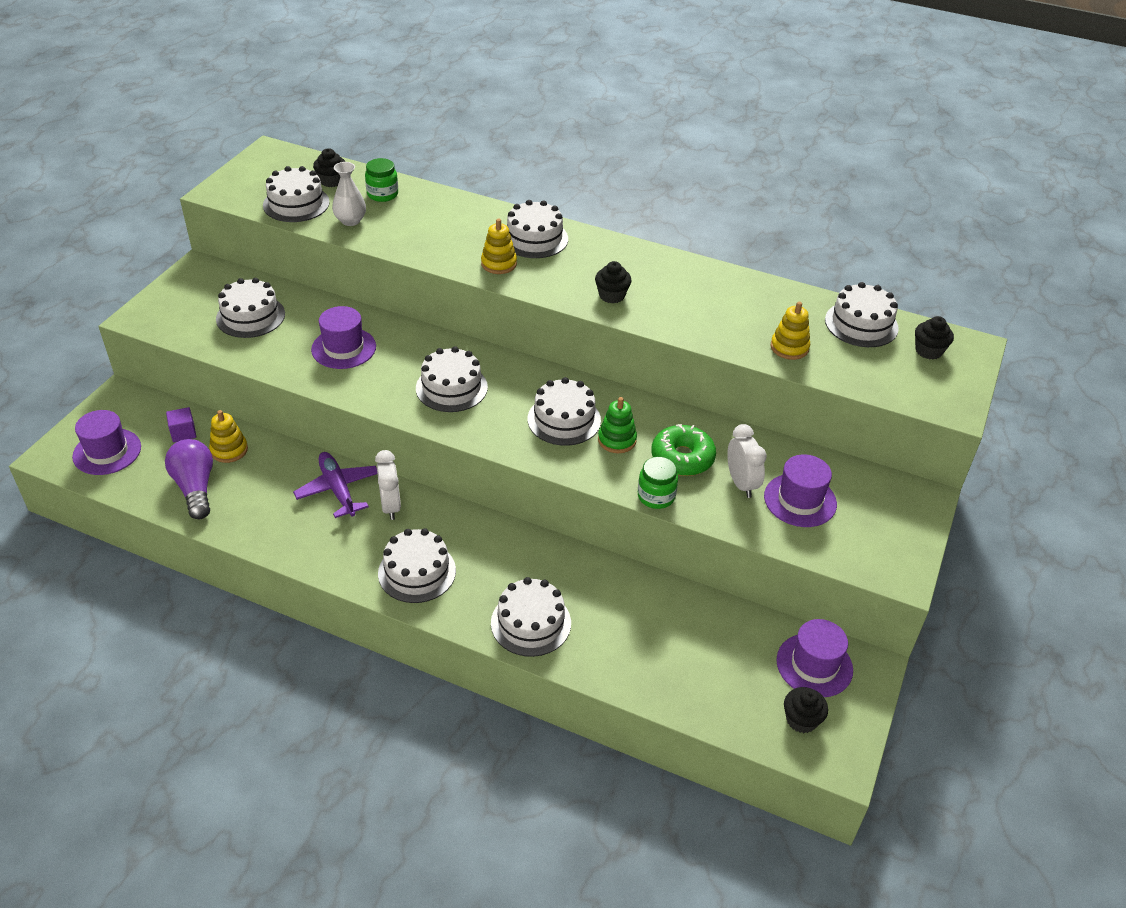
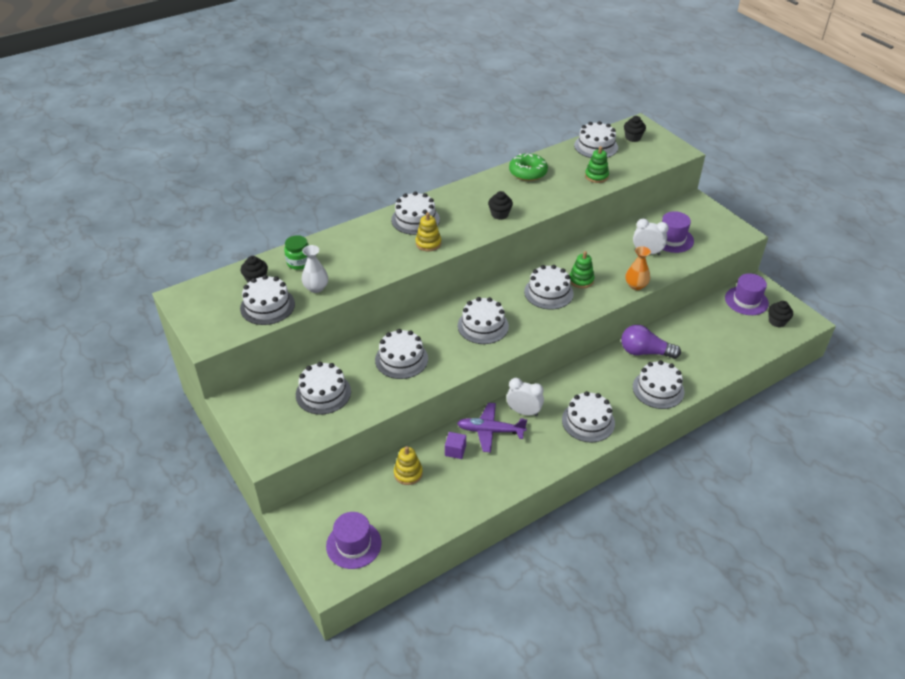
camera: 55 degrees left, 0 degrees up
(183, 433) = (369, 493): purple cube -> purple cube (455, 451)
(195, 488) = (433, 504): purple light bulb -> purple light bulb (645, 352)
(343, 348) = (401, 359): purple hat -> white cake
(656, 496) = (636, 285): green jar -> orange vase
(682, 458) = (613, 263): green donut -> green donut (528, 172)
(789, 347) = (596, 176): yellow stacking toy -> green stacking toy

